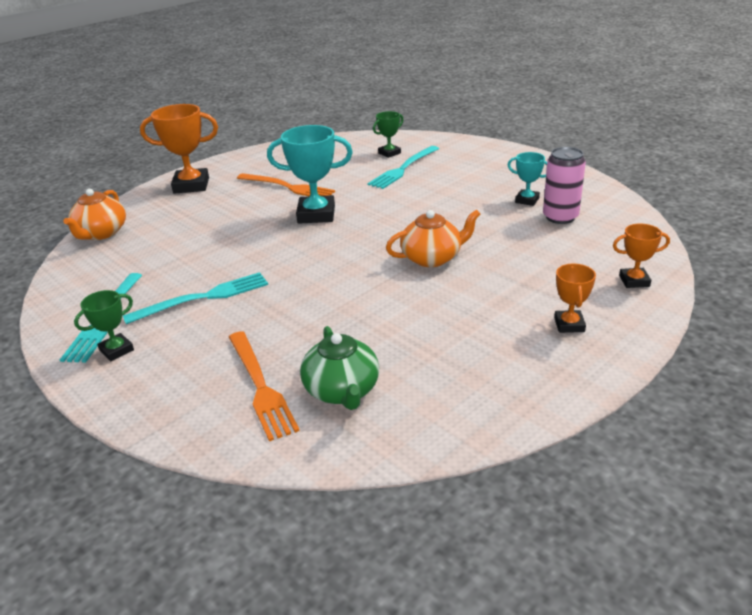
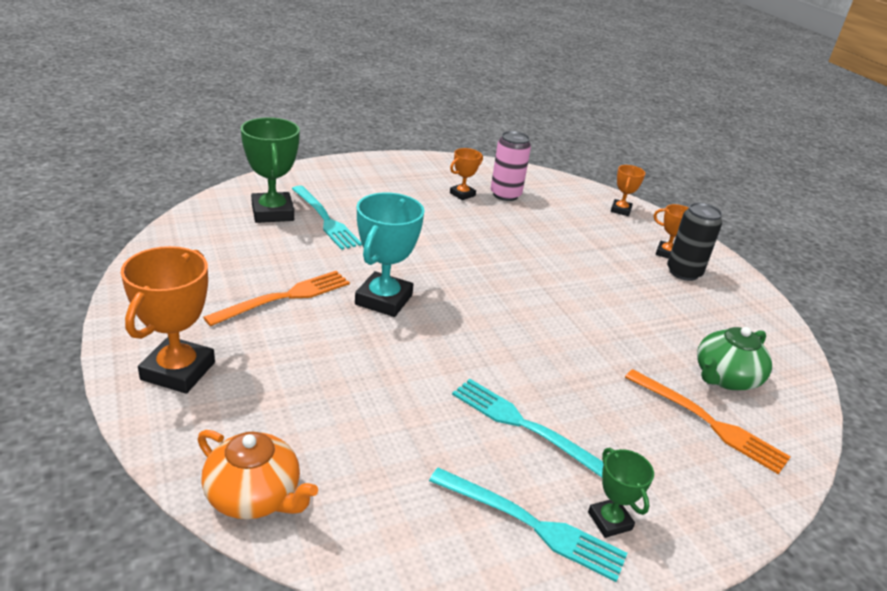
camera: 75 degrees left, 0 degrees up
(203, 298) = (525, 426): turquoise fork -> turquoise fork turned 45 degrees counterclockwise
(260, 386) = (708, 422): orange fork -> orange fork turned 45 degrees clockwise
(342, 391) = (725, 378): green teapot -> green teapot turned 135 degrees clockwise
(389, 153) = (272, 213): green trophy -> green trophy, size x1.83
(432, 258) = (533, 269): orange teapot -> none
(527, 200) = (462, 194): turquoise trophy -> orange trophy
(536, 341) = (683, 272): none -> black can

